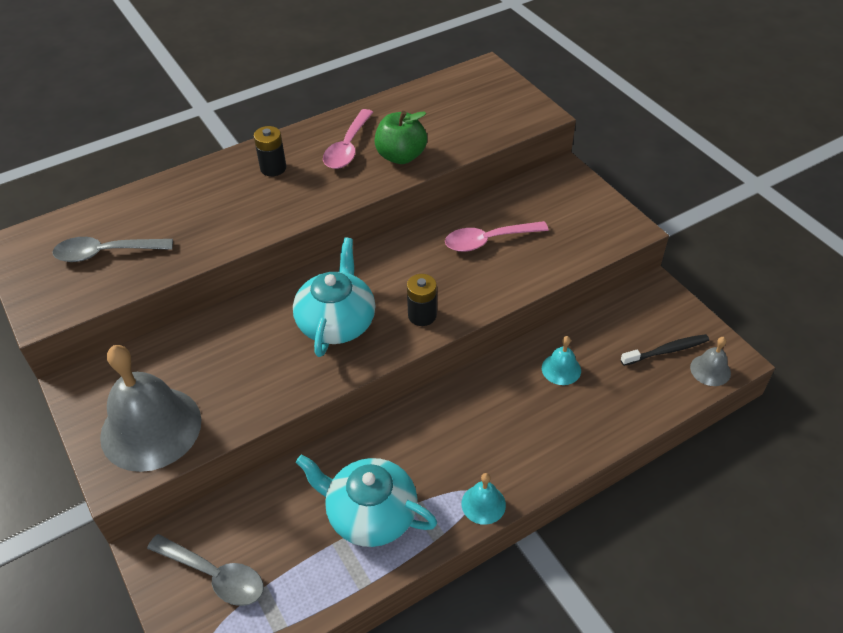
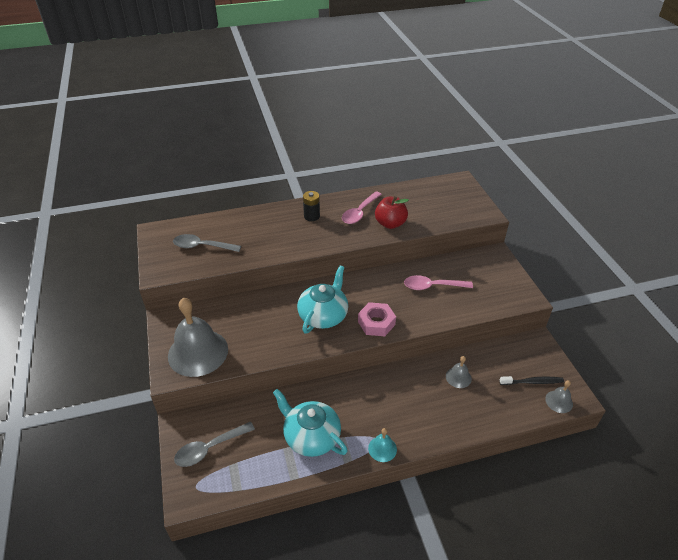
camera: 15 degrees right, 5 degrees down
(214, 575) = (209, 448): grey spoon -> grey spoon turned 105 degrees clockwise
(401, 156) = (390, 224): green apple -> red apple
(422, 315) = (376, 323): black battery -> pink nut
(561, 369) = (458, 377): turquoise bell -> grey bell

